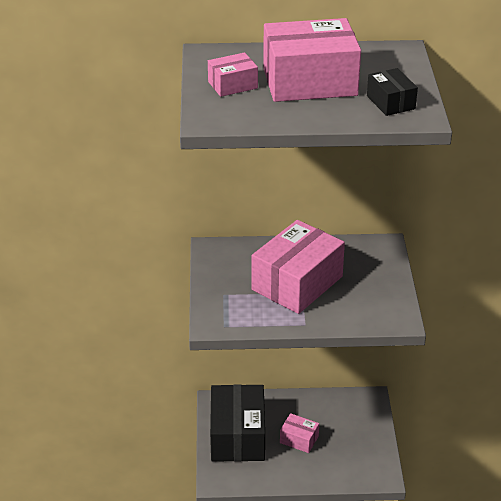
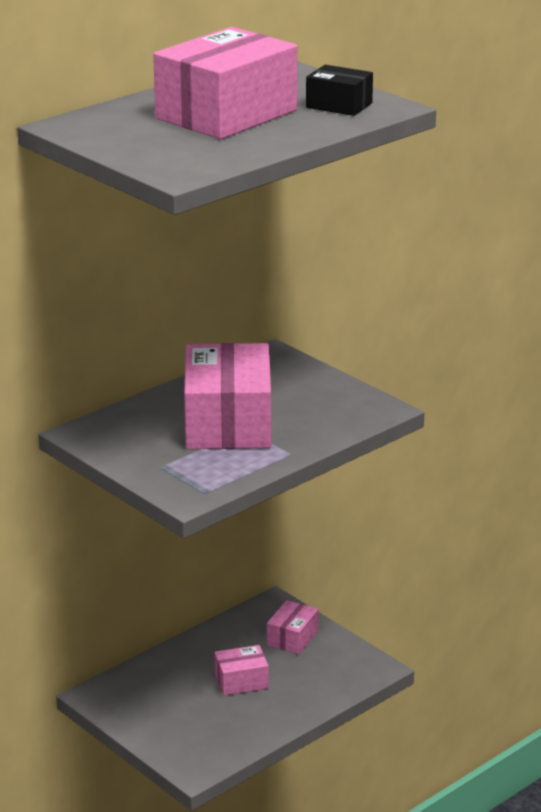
camera: 40 degrees left, 10 degrees down
(232, 85) = (148, 140): pink box -> pink box (292, 638)
(237, 436) = (166, 714): black box -> none

